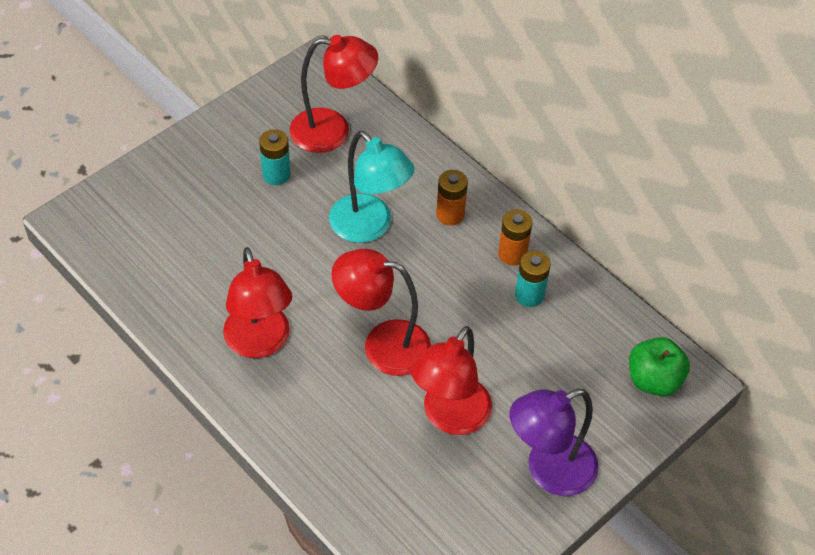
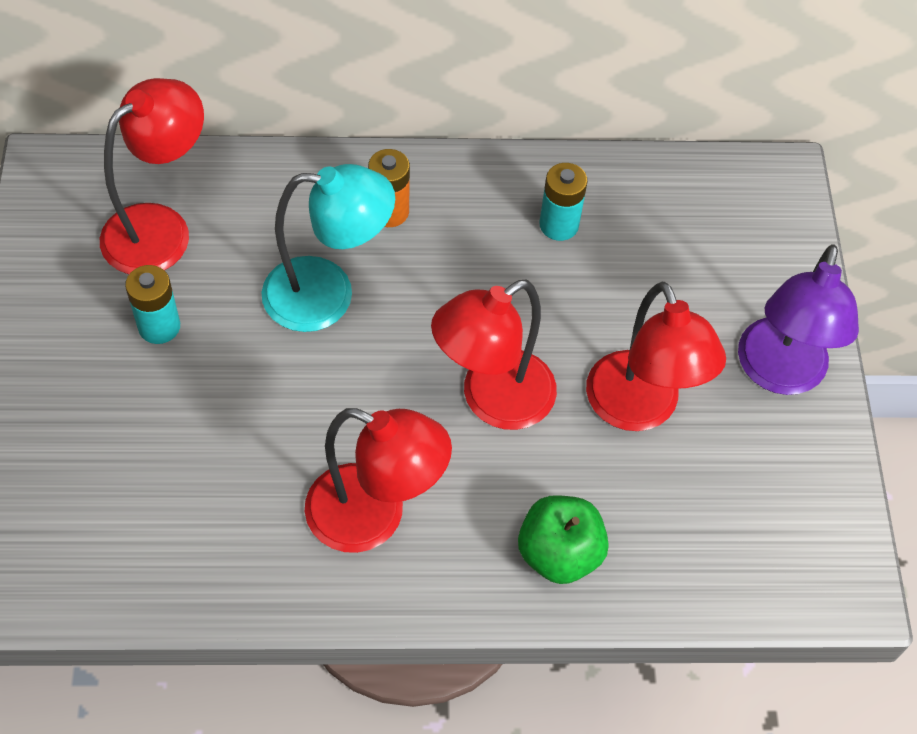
camera: 50 degrees left, 5 degrees up
(512, 254) = (494, 199): orange battery -> none
(653, 380) = (753, 206): green apple -> green apple (559, 553)

